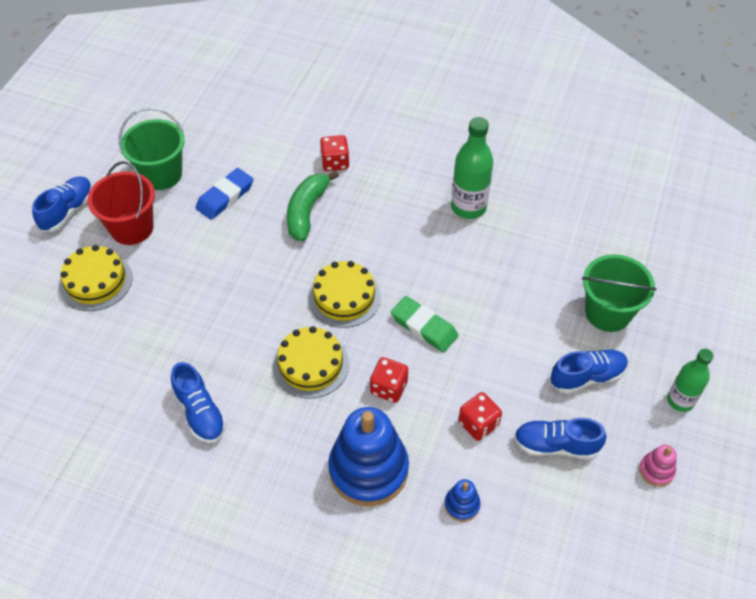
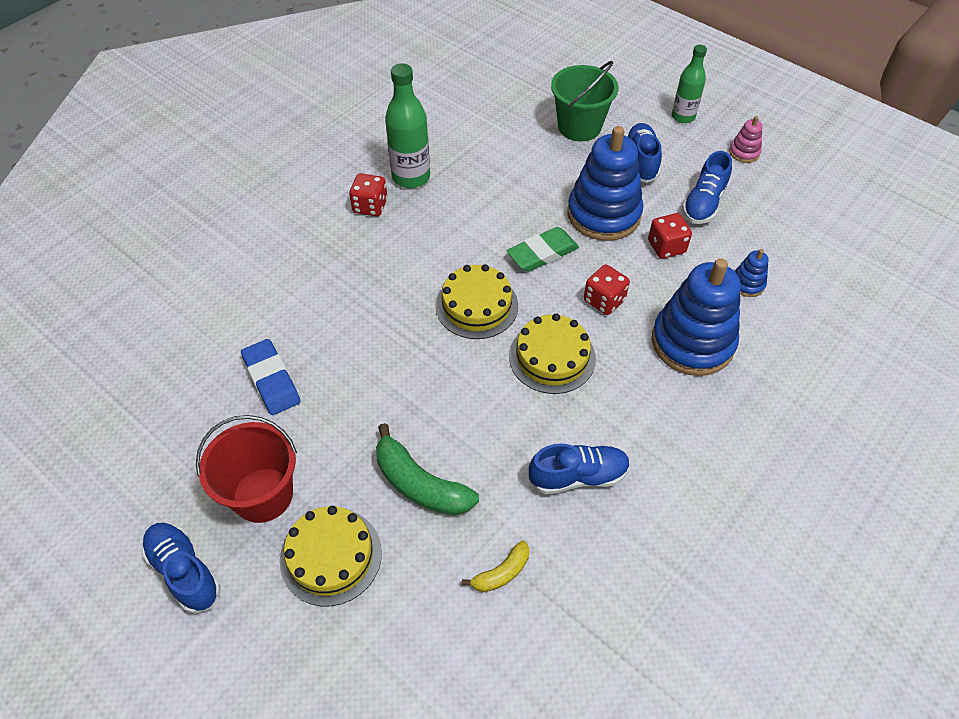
camera: 70 degrees left, 0 degrees up
(106, 384) = (501, 573): none -> yellow banana
(161, 174) = (190, 441): green bucket -> none
(307, 211) = (341, 307): green banana -> green banana (420, 484)
(335, 162) = (284, 263): red dice -> red dice (370, 206)
(496, 362) = (603, 214): none -> blue stacking toy

